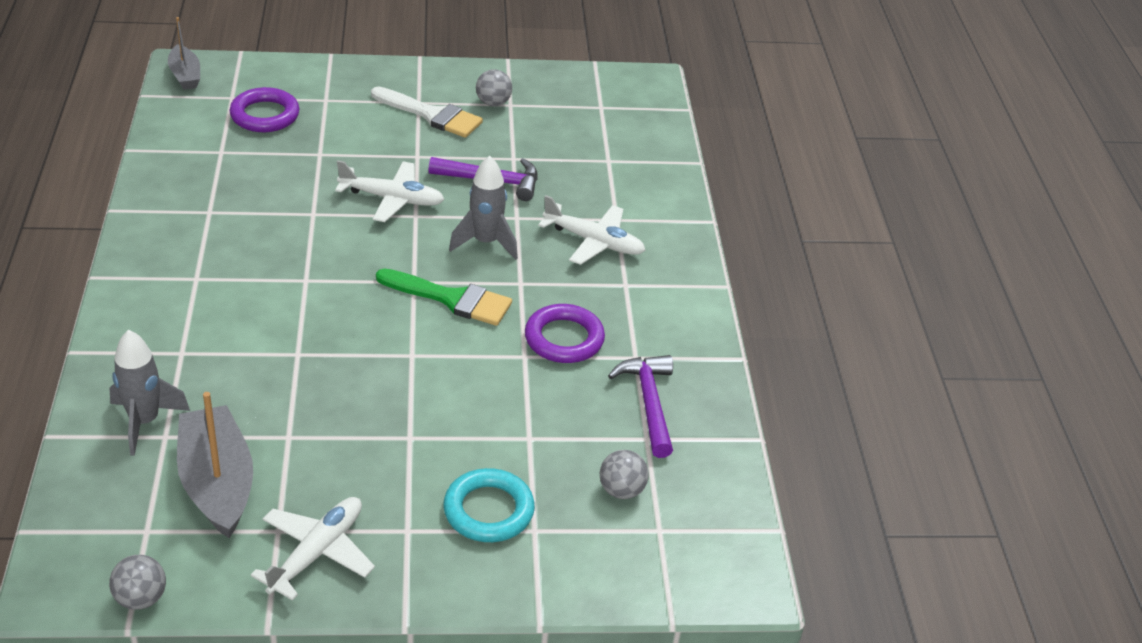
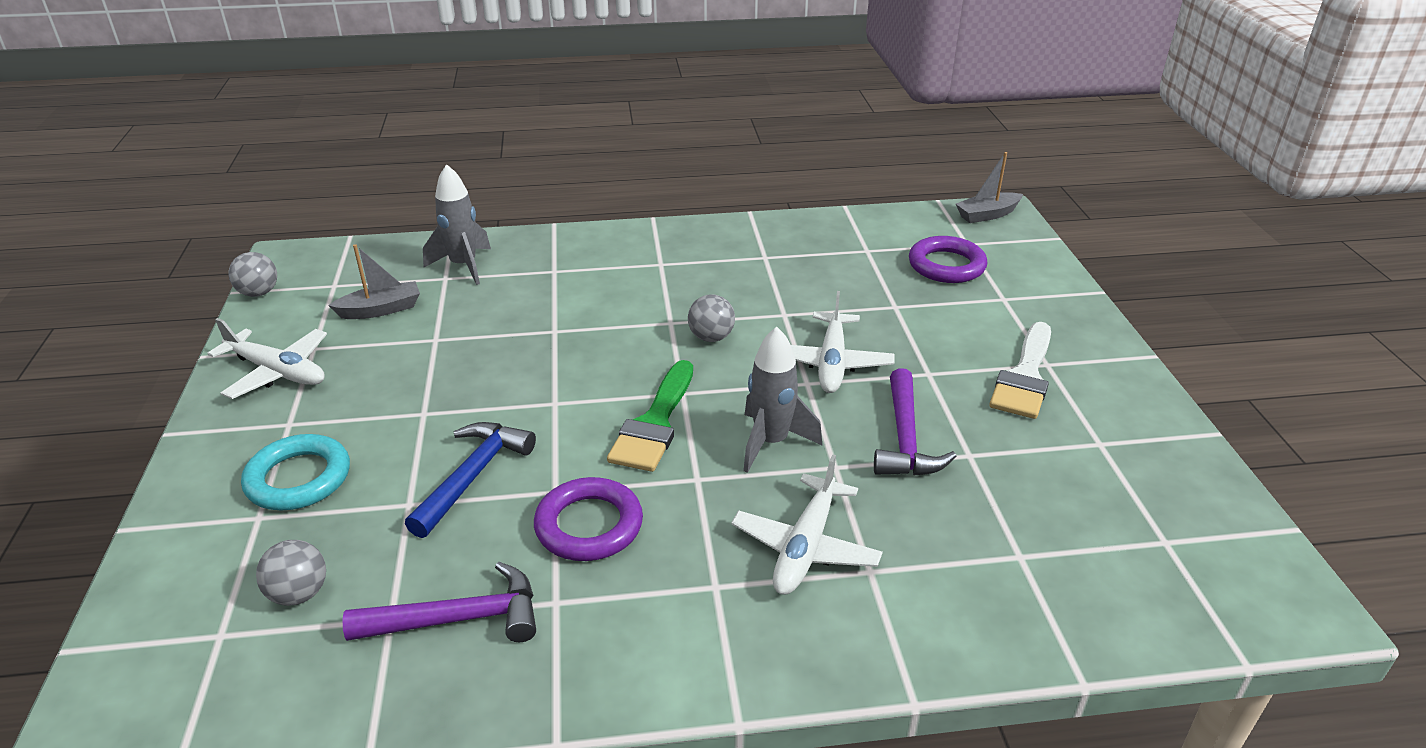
camera: 90 degrees right, 5 degrees down
(217, 483) = (381, 310): grey boat -> grey boat, size x0.58
(493, 103) = (1091, 427): grey ball -> grey ball (711, 337)
(501, 402) = (472, 476): none -> blue hammer

